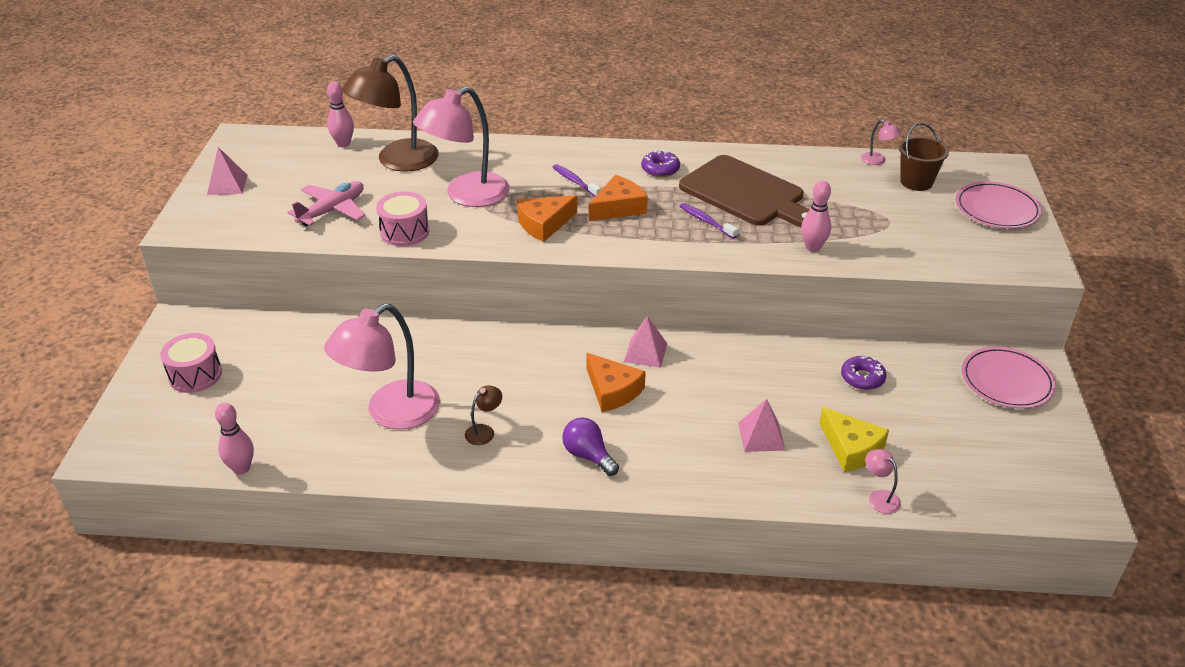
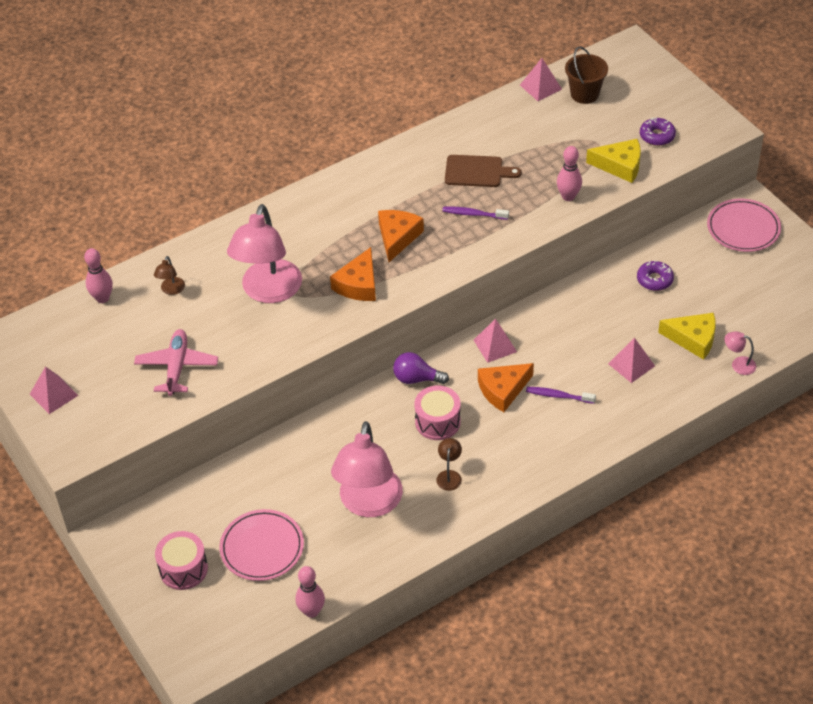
camera: 35 degrees left, 10 degrees up
(397, 161) = (171, 290): brown lamp -> brown lamp, size x0.40
(404, 232) = (259, 353): pink drum -> pink drum (437, 422)
(575, 181) = (338, 230): purple toothbrush -> purple toothbrush (558, 396)
(588, 455) = (536, 449): purple light bulb -> purple light bulb (416, 378)
(612, 390) = (503, 390): orange cheese -> orange cheese turned 135 degrees clockwise
(660, 169) = (391, 182): purple donut -> purple donut (657, 136)
(746, 194) = (477, 171): brown cutting board -> brown cutting board, size x0.57
(877, 161) = (540, 87): pink lamp -> pink pyramid
(893, 247) = (620, 166): none -> yellow cheese
(997, 209) = (658, 91): pink plate -> pink plate (262, 548)

